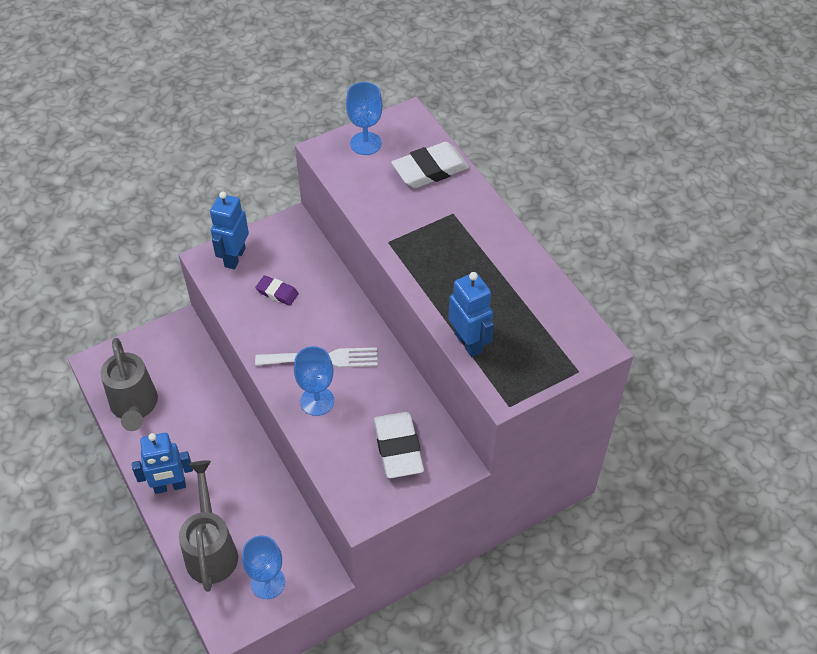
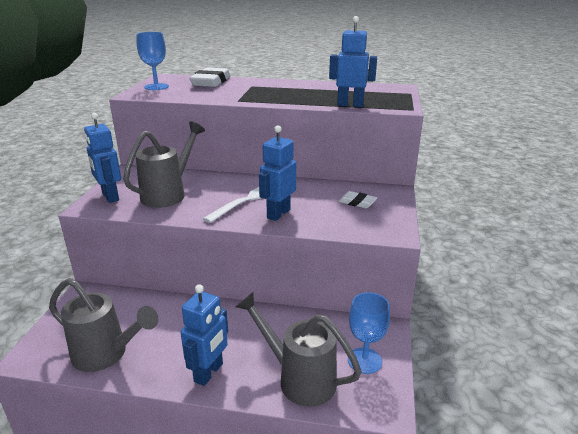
camera: 50 degrees left, 25 degrees down
(277, 292) = (168, 194): purple eraser -> grey watering can
(317, 401) = (278, 214): blue goblet -> blue robot
(398, 448) = (357, 202): white eraser -> white eraser, size x0.56

